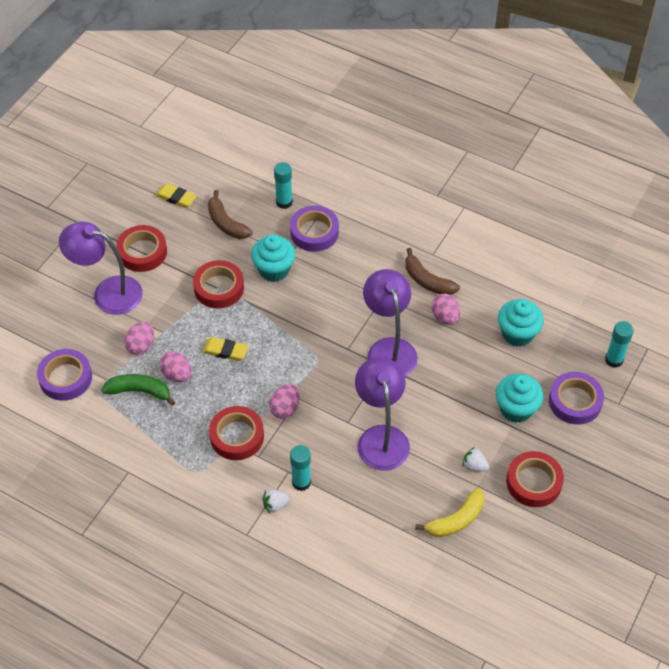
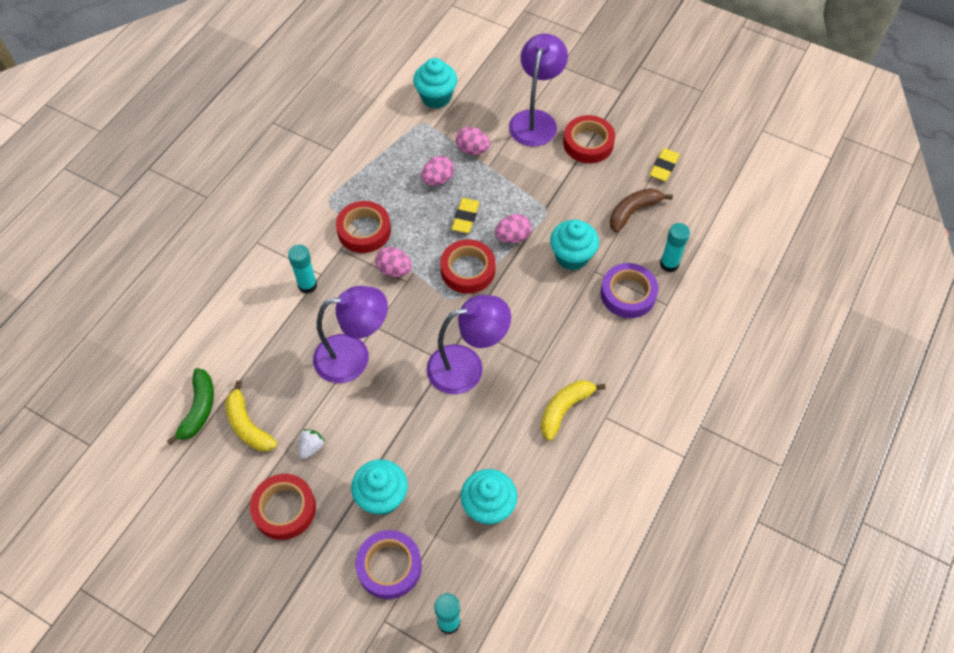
camera: 90 degrees right, 5 degrees up
(65, 378) = (436, 97): purple tape -> turquoise cupcake
(139, 391) = (419, 152): green banana -> green banana (199, 409)
(219, 288) = (545, 209): red tape -> red tape (468, 270)
(275, 505) = (285, 264): white strawberry -> none
(427, 280) = (564, 409): brown banana -> yellow banana
(445, 317) = (512, 426): pink egg -> pink egg (512, 237)

